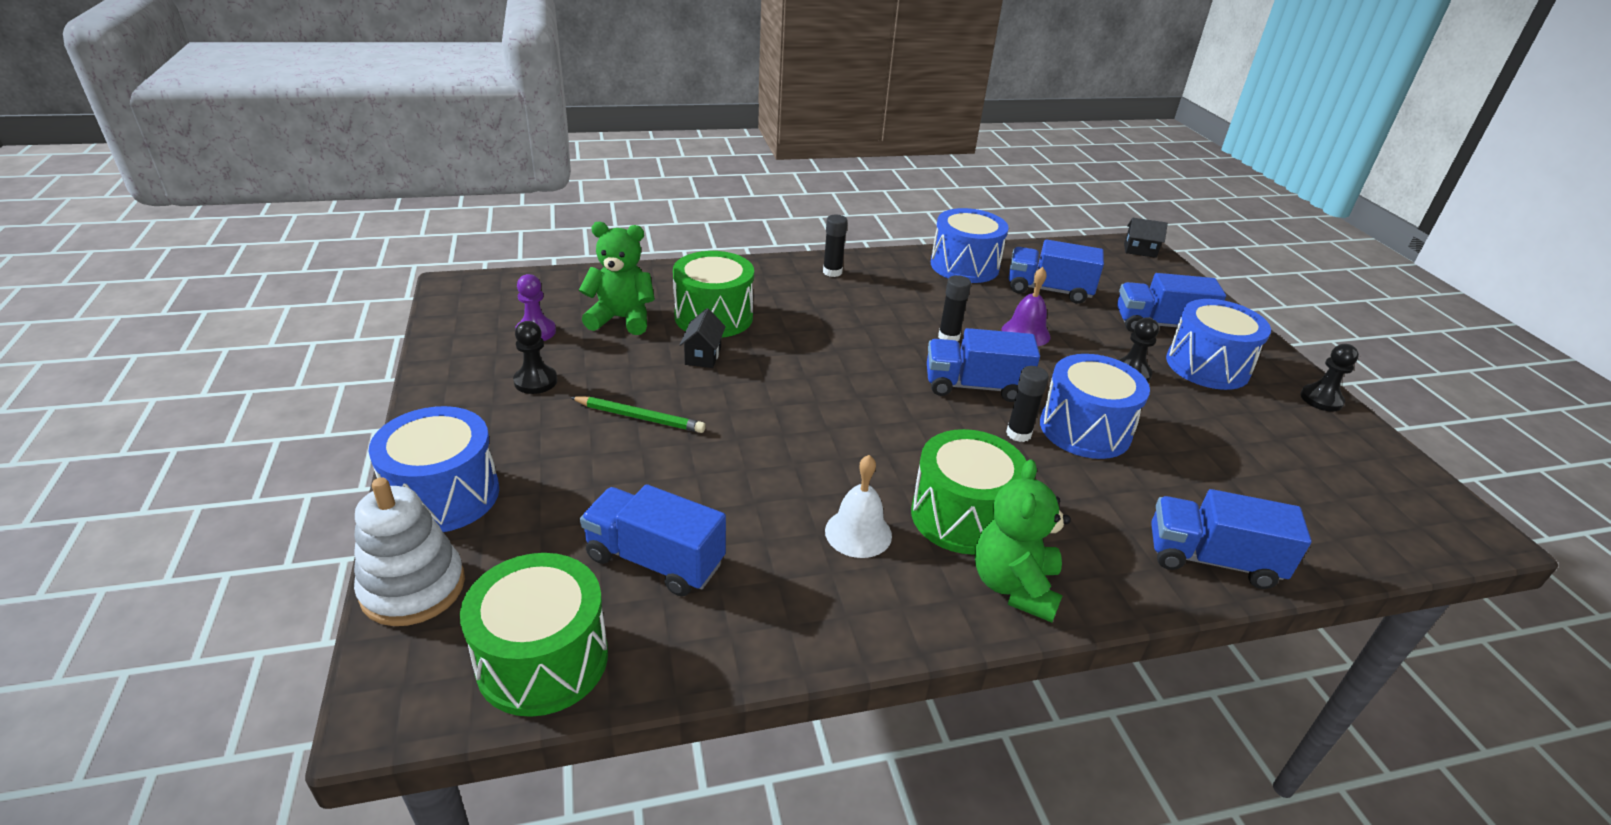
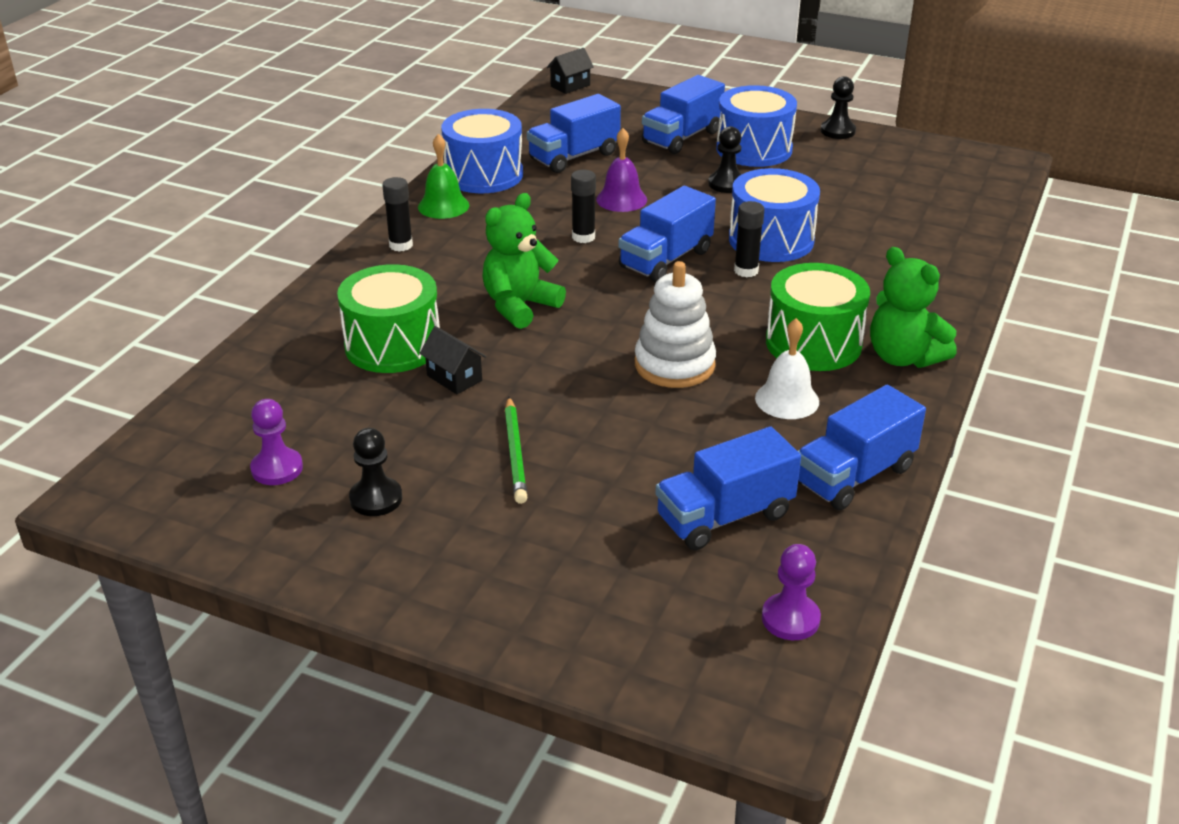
camera: 50 degrees left, 0 degrees up
(413, 588) = (633, 673): white stacking toy -> white stacking toy (674, 365)
(444, 495) = (510, 617): blue drum -> none
(543, 660) = (790, 619): green drum -> purple pawn
(621, 319) = (324, 403): green teddy bear -> green teddy bear (519, 306)
(640, 418) = (515, 453): green pencil -> green pencil turned 120 degrees clockwise
(902, 267) = (443, 206): none -> green bell
(1211, 559) = (947, 266): blue truck -> blue truck (854, 475)

